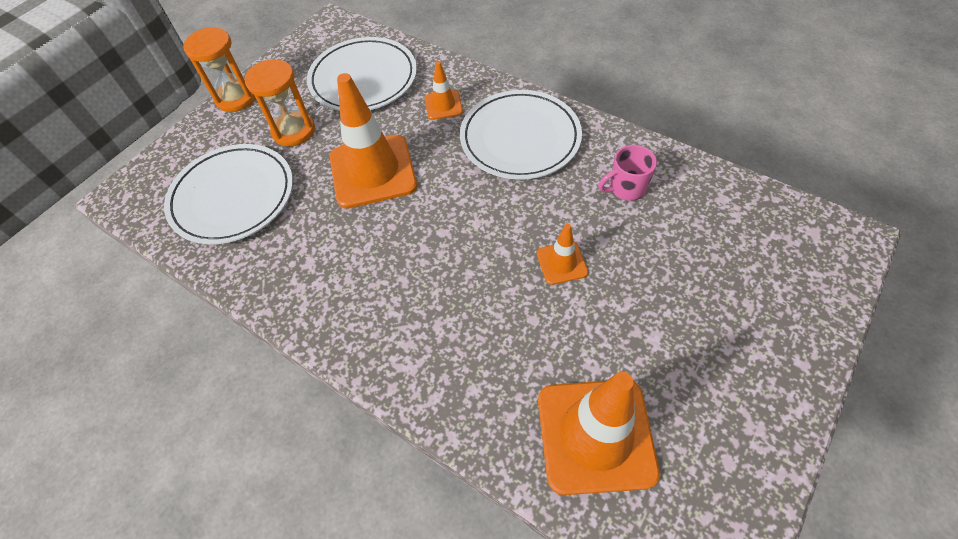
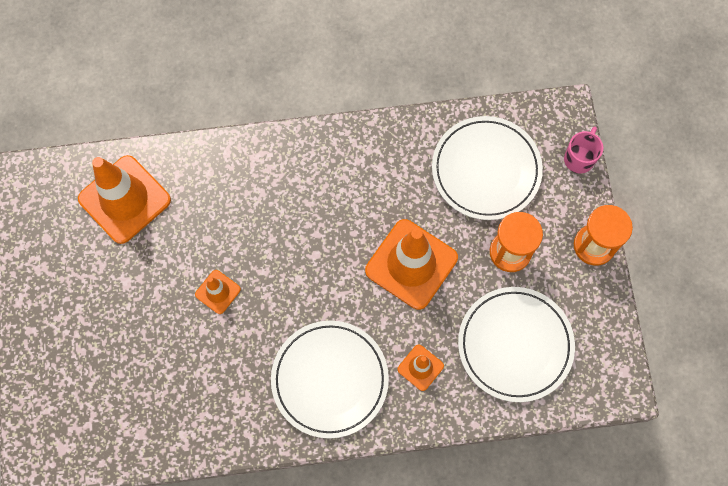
camera: 135 degrees right, 15 degrees up
(626, 188) = (216, 390): pink mug -> pink mug (579, 158)

